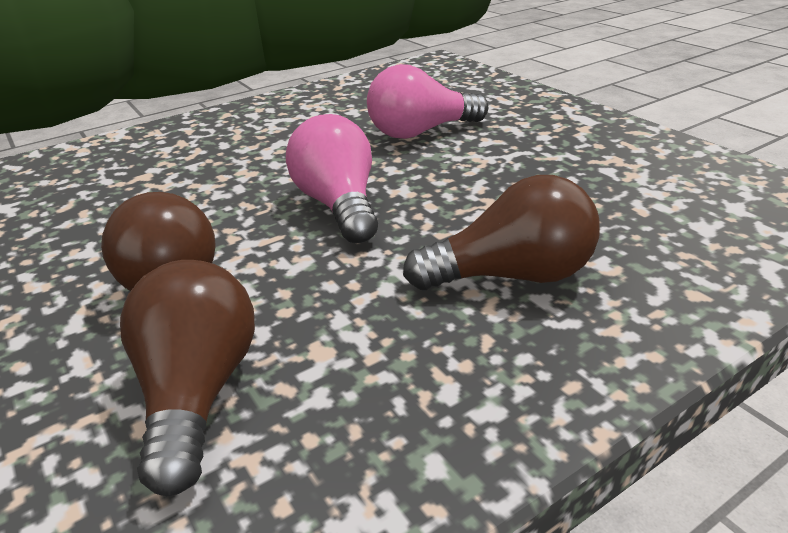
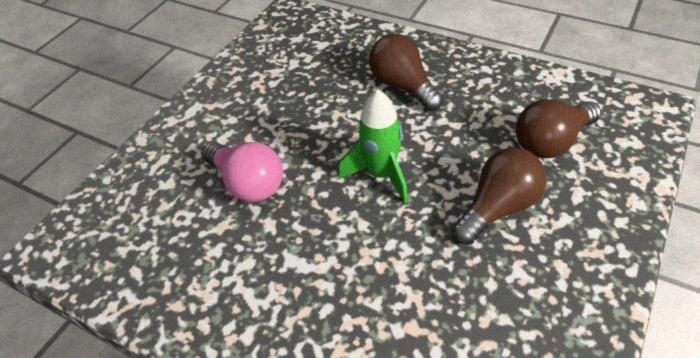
camera: 115 degrees left, 15 degrees up
(339, 205) = (381, 175): pink light bulb -> green rocket

